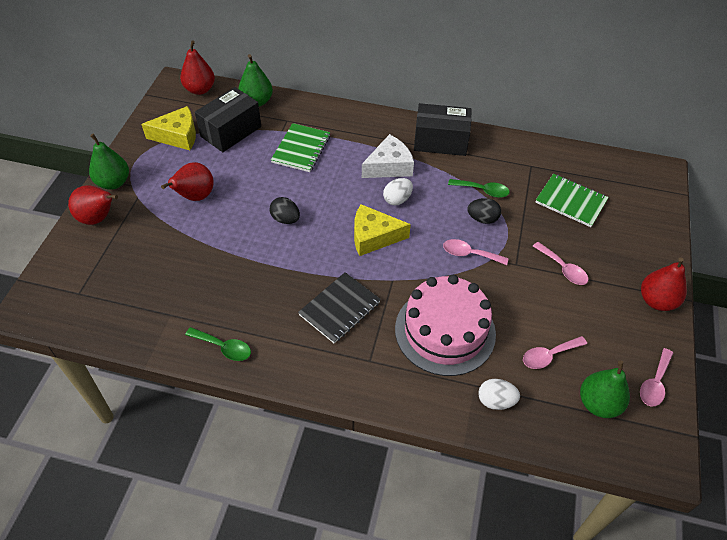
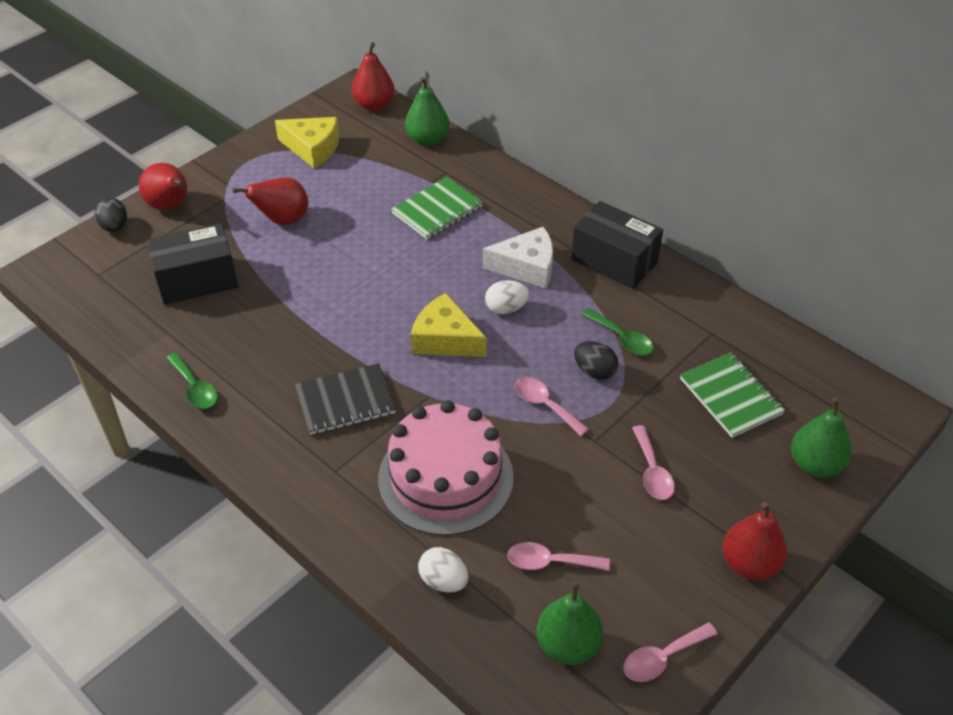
camera: 30 degrees right, 5 degrees down
(113, 182) = (211, 175): green pear -> green pear (815, 464)
(231, 131) = (373, 163): black box -> black box (197, 280)
(285, 219) = (360, 281): black egg -> black egg (115, 227)

